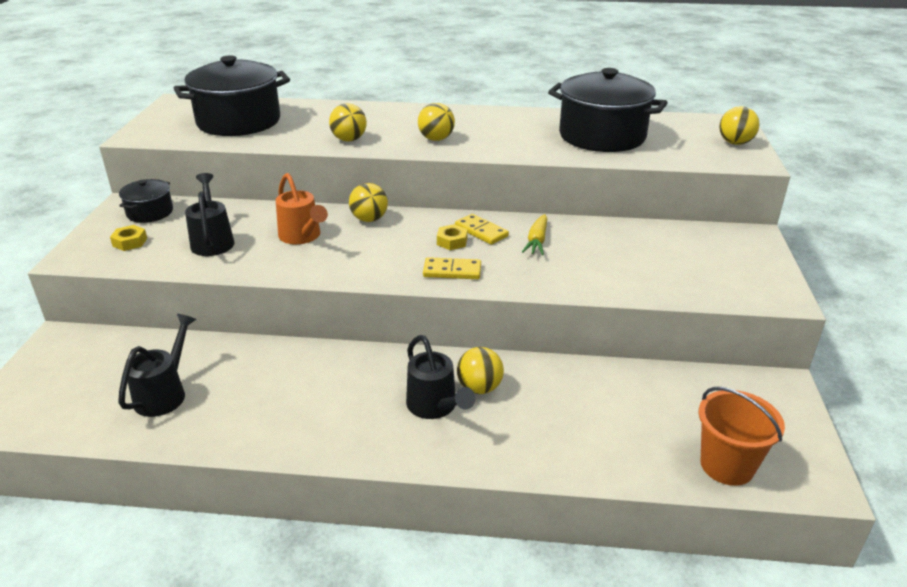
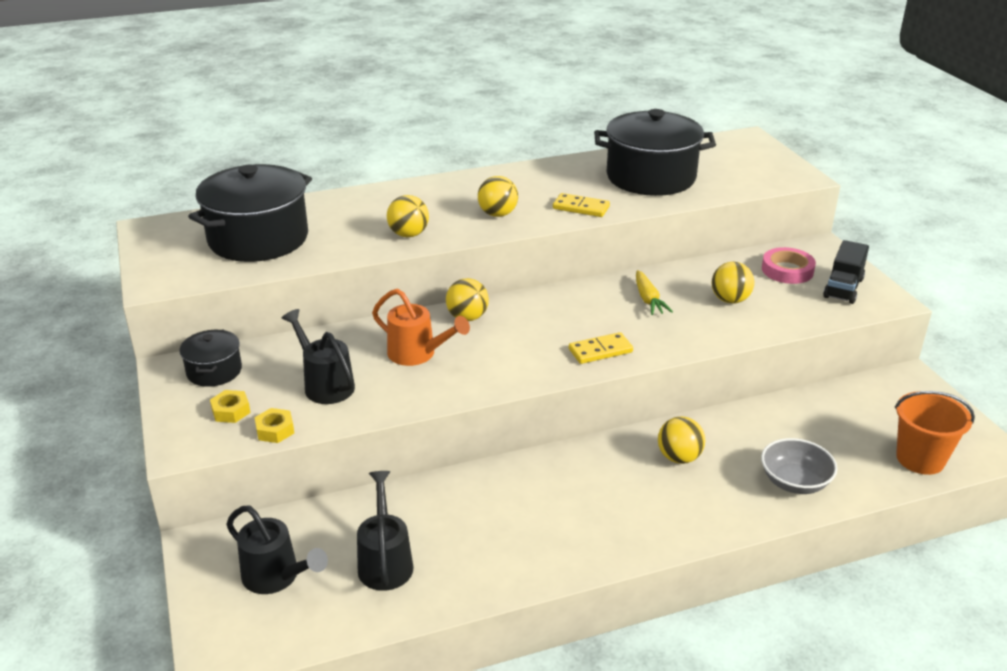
camera: 25 degrees left, 0 degrees up
(435, 407) = (656, 487): black watering can -> black watering can (276, 577)
(452, 241) = (571, 320): yellow nut -> yellow nut (275, 430)
(481, 231) = (589, 303): yellow domino -> yellow domino (581, 208)
(571, 444) = (794, 482): none -> grey bowl
(697, 247) = (787, 270): none -> pink tape
(735, 143) = (770, 160): yellow ball -> yellow ball (730, 300)
(742, 275) = (843, 288): none -> black truck

